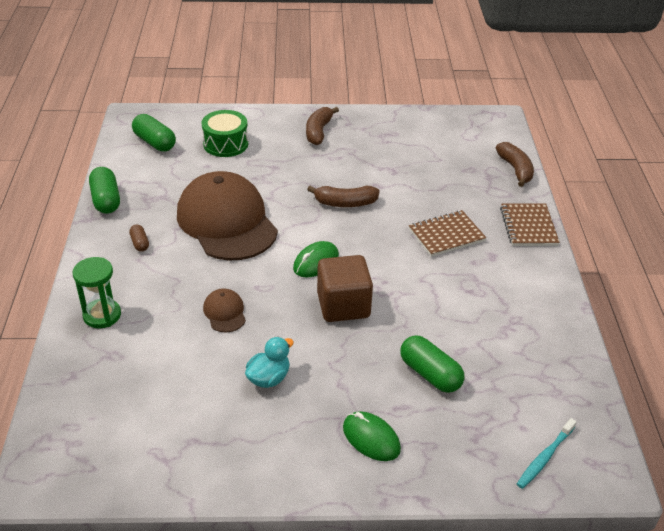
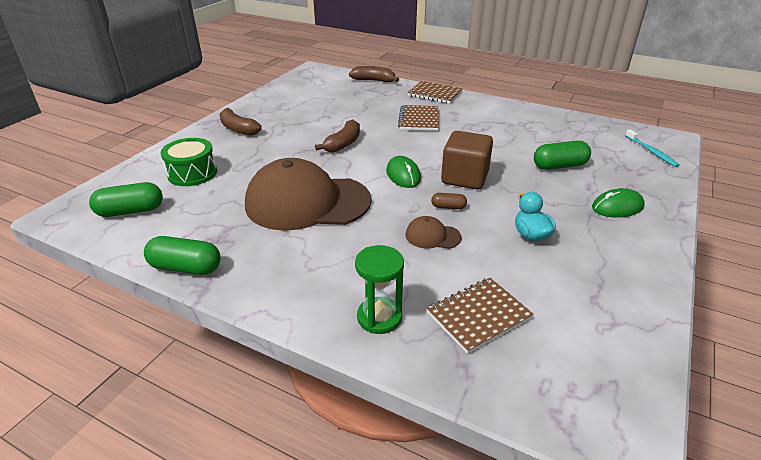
camera: 60 degrees left, 5 degrees down
(131, 370) = (478, 316): none -> brown notebook
(140, 243) = (285, 262): brown capsule -> brown capsule (448, 207)

